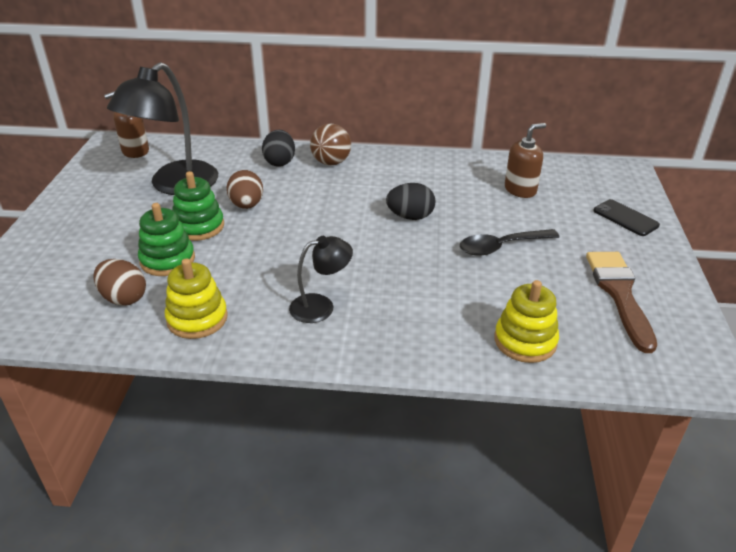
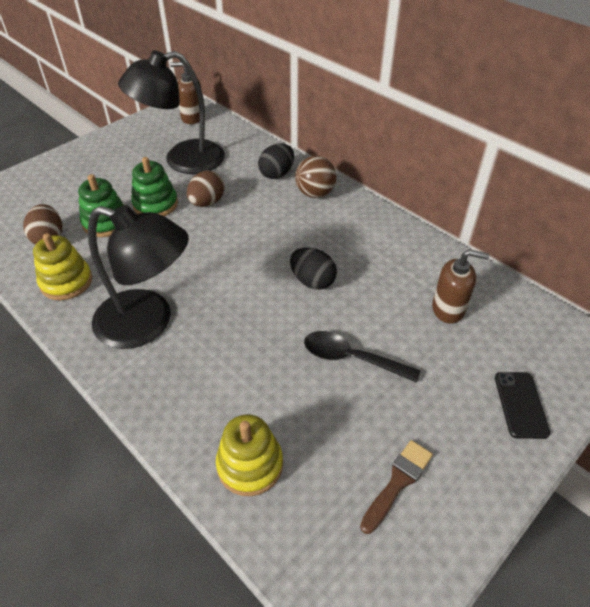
camera: 40 degrees right, 10 degrees up
(321, 306) = (148, 323): black lamp -> black lamp, size x1.91
(619, 294) = (397, 482): brown brush -> brown brush, size x0.63

